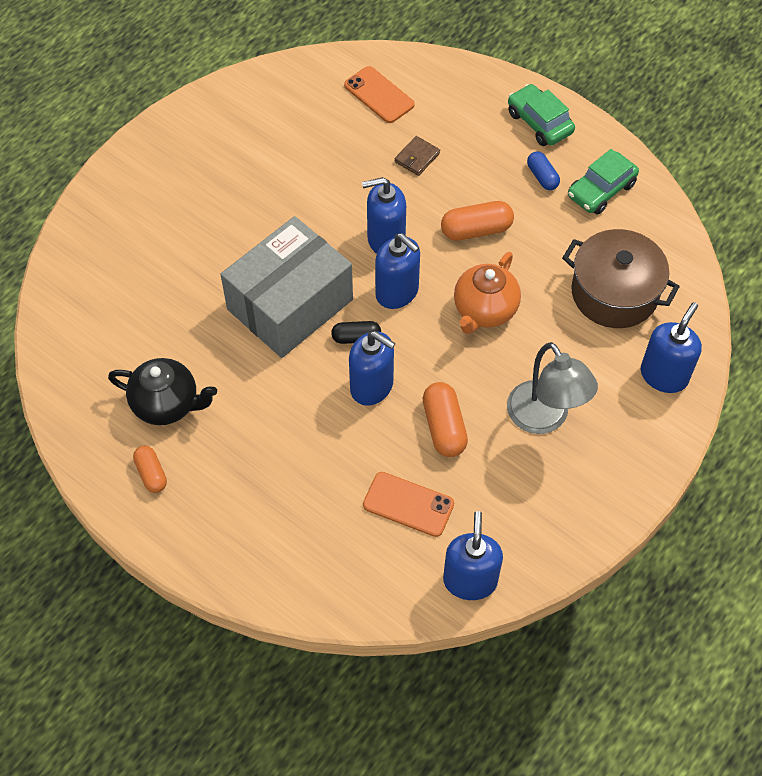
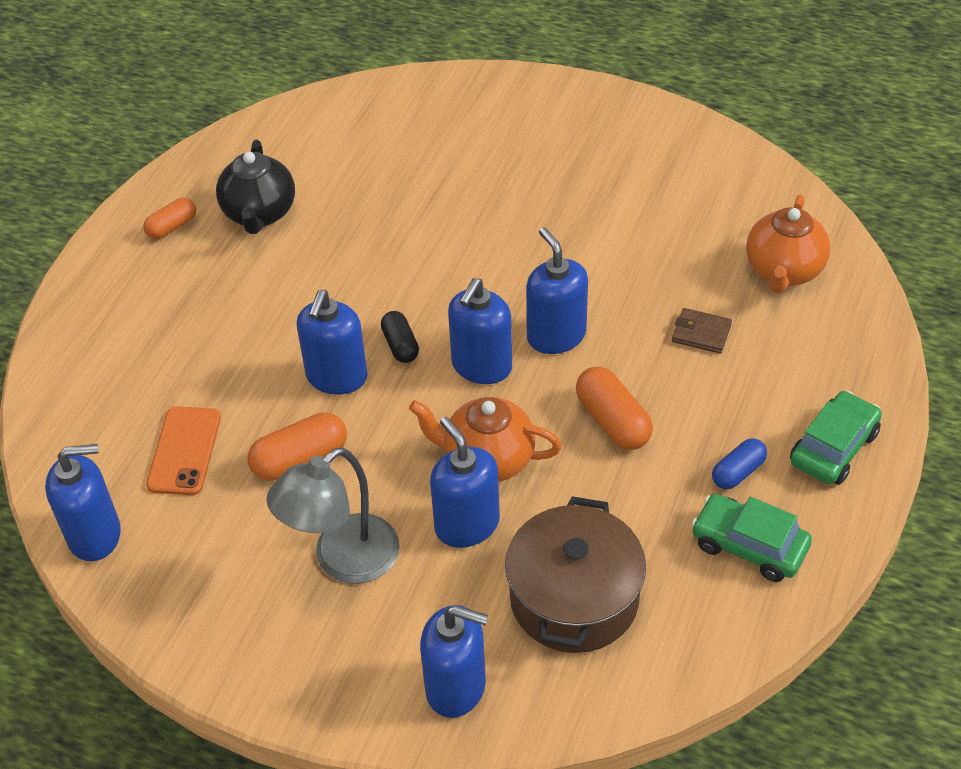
camera: 75 degrees right, 10 degrees down
(290, 304) = (425, 275): grey box -> none
(379, 95) = (783, 271): orange phone -> orange teapot
(536, 337) = (466, 524): none -> blue soap dispenser

